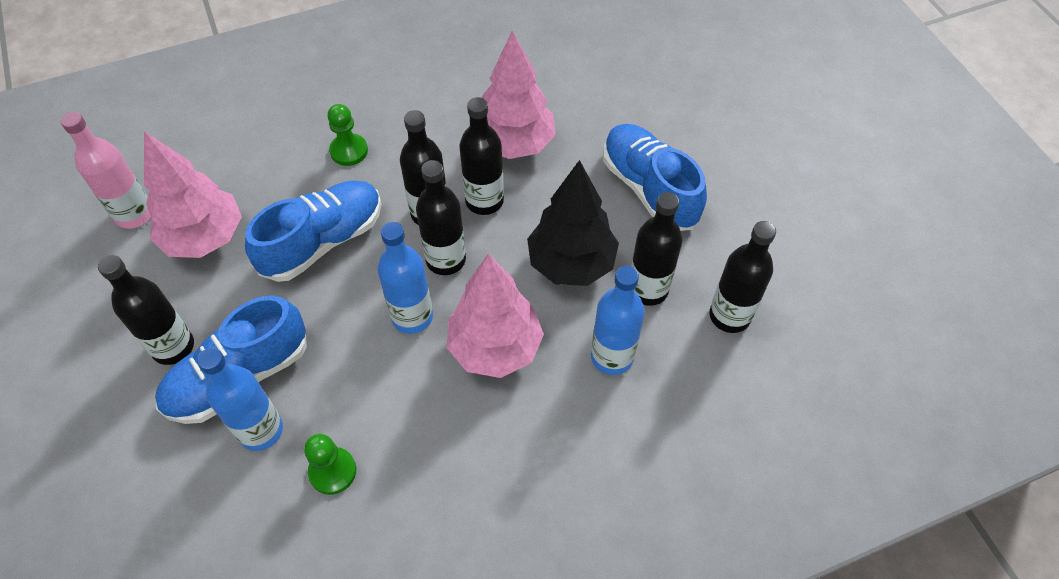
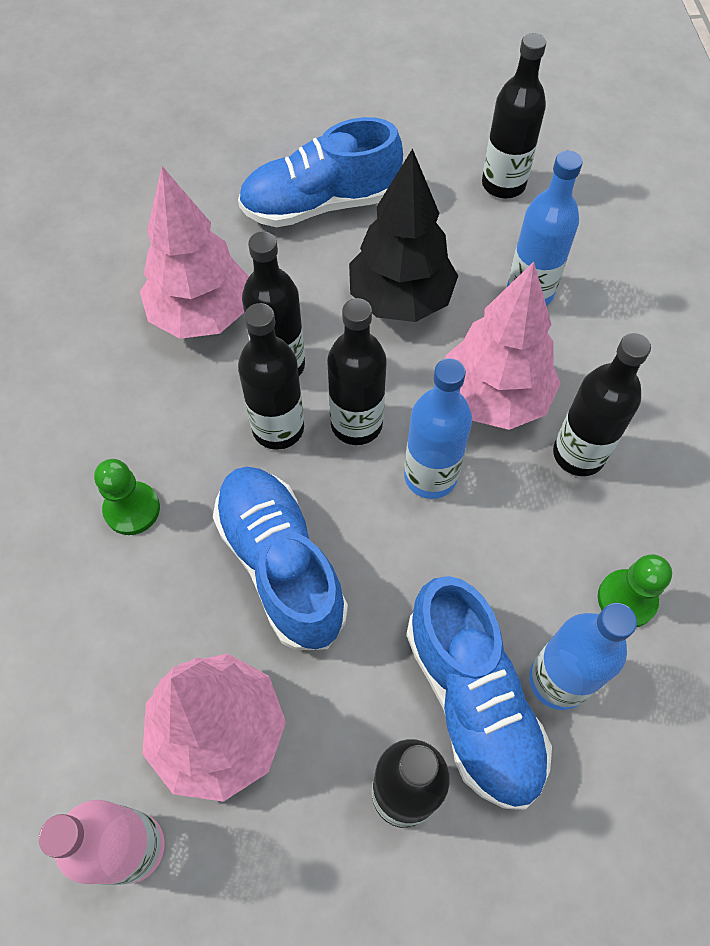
camera: 75 degrees left, 5 degrees up
(648, 289) = (453, 241): black bottle -> black bottle (578, 454)

